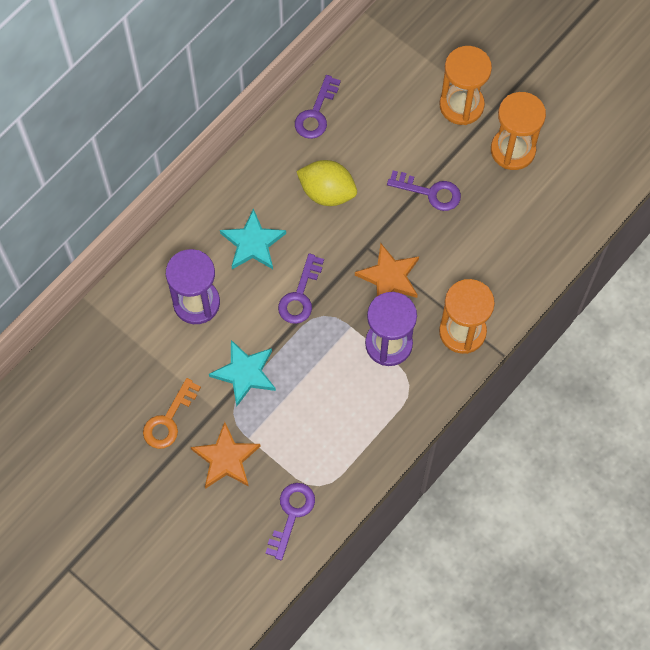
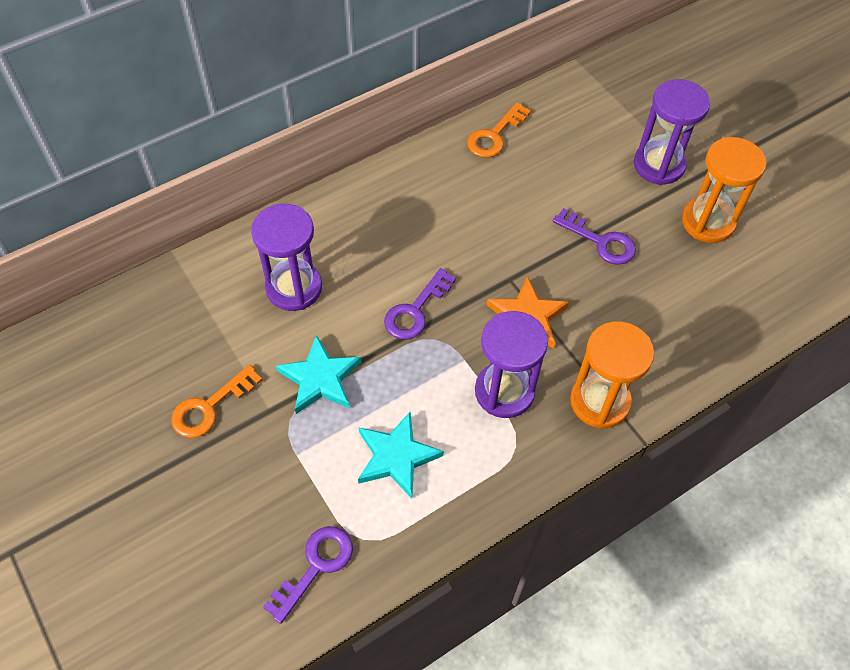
camera: 15 degrees right, 10 degrees down
(226, 458) = (260, 472): orange star -> none
(252, 243) = (380, 243): turquoise star -> turquoise star (396, 456)
(316, 113) = (494, 136): purple key -> orange key
(327, 192) = (482, 213): yellow lemon -> none
(461, 105) = (659, 165): orange hourglass -> purple hourglass

